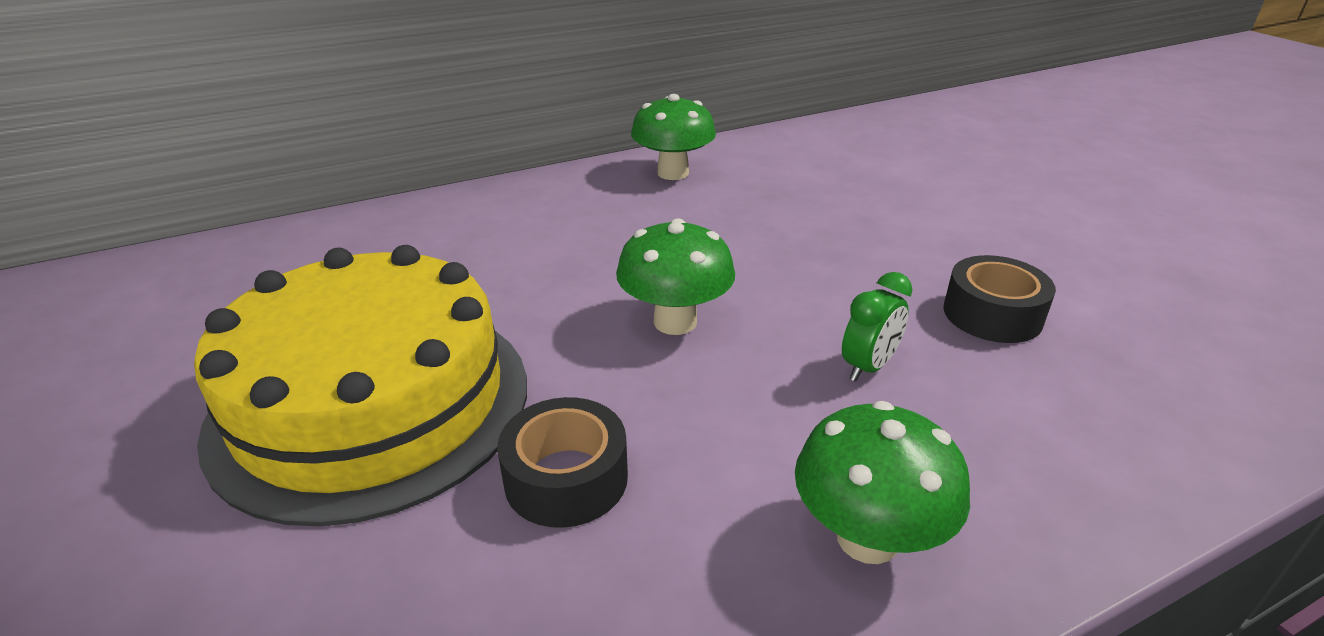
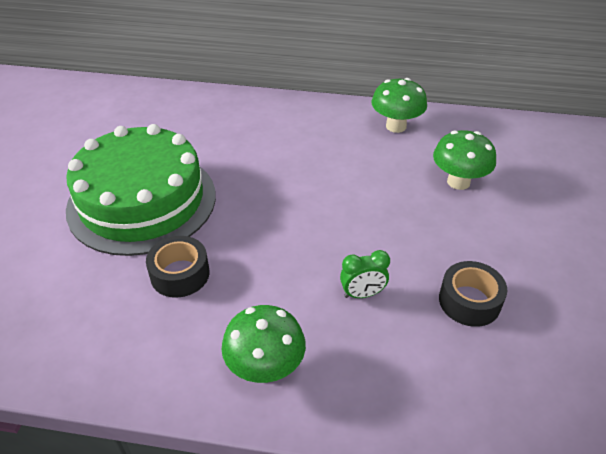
camera: 35 degrees right, 10 degrees up
(371, 403) = (142, 201): yellow cake -> green cake
(675, 322) = (298, 222): green mushroom -> green mushroom (458, 182)

